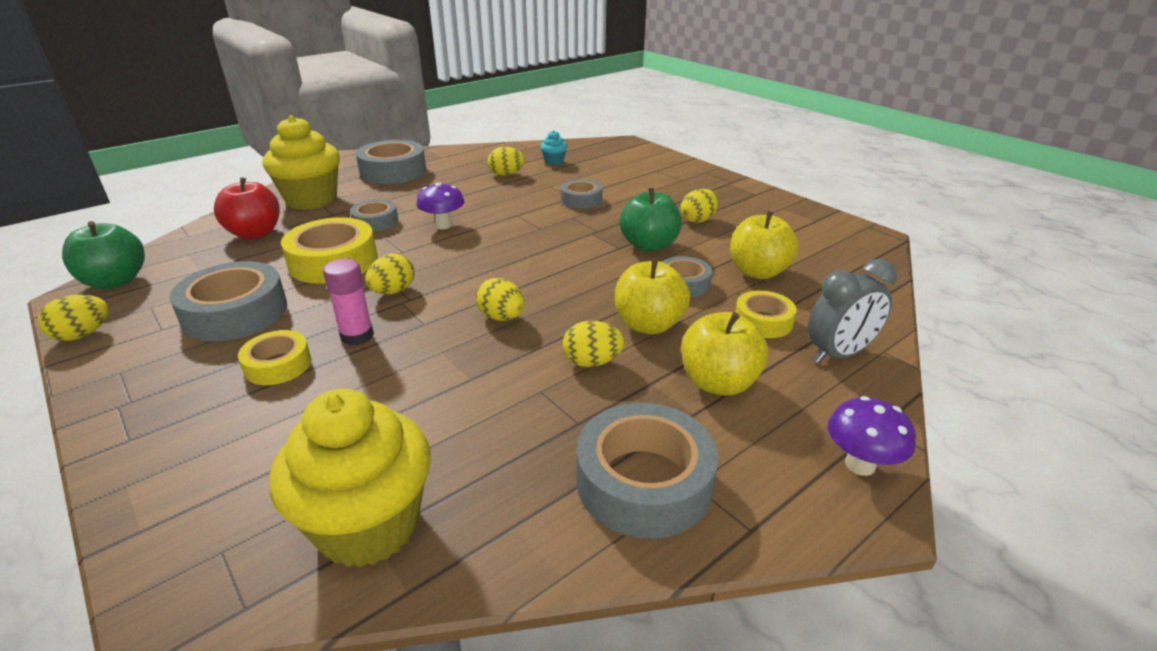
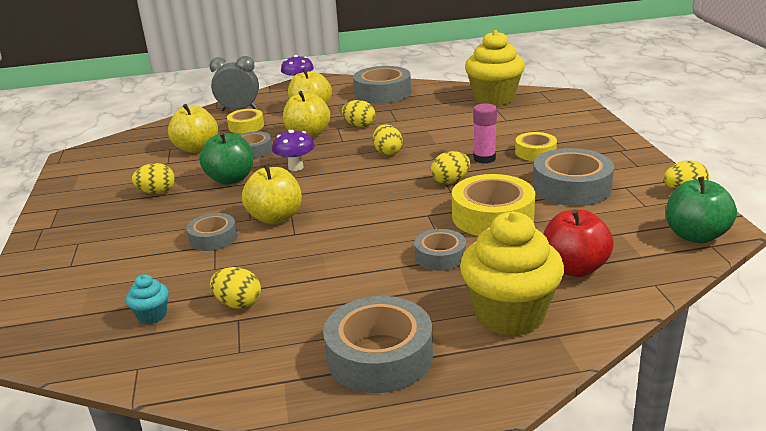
camera: 150 degrees left, 5 degrees down
(443, 225) = (374, 236): purple mushroom -> purple mushroom (295, 167)
(550, 222) = (275, 217): none -> yellow apple

